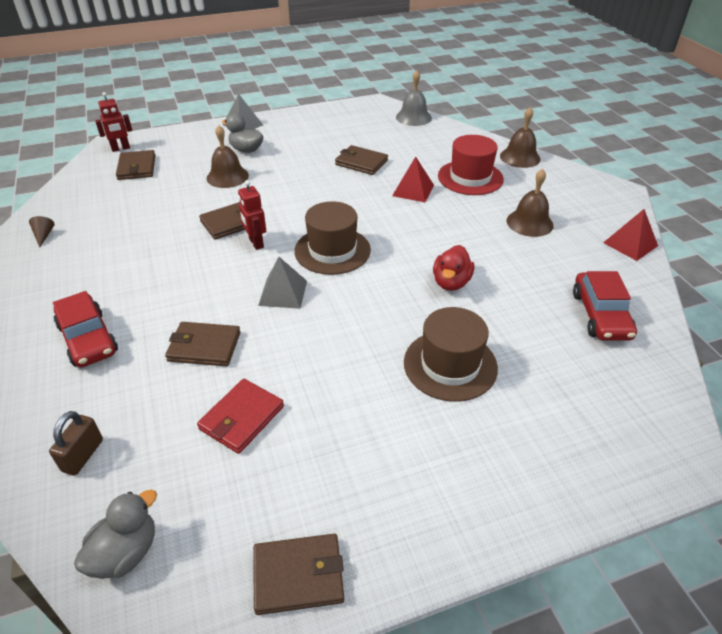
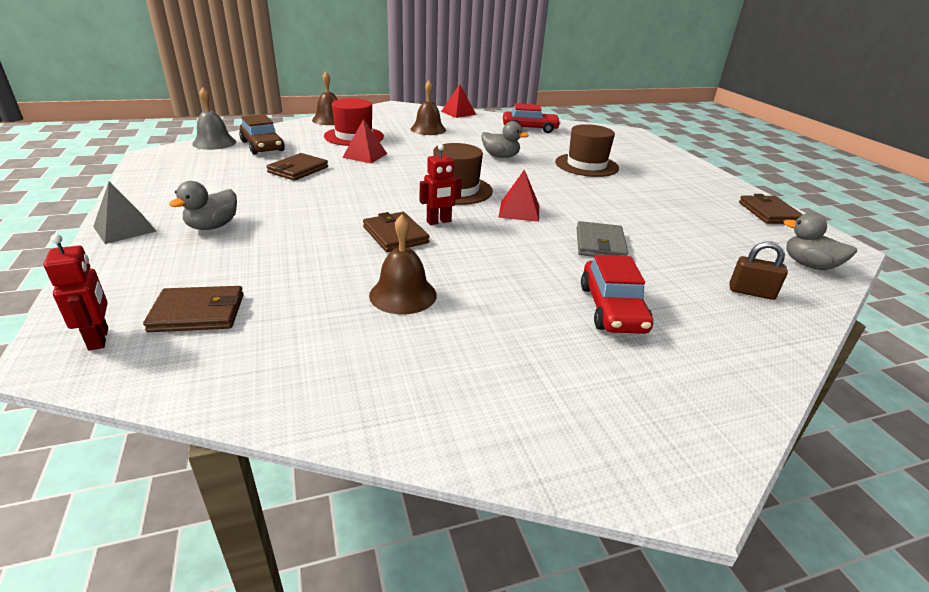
camera: 90 degrees left, 10 degrees down
(44, 235) = (388, 386): brown cone -> none
(88, 339) = (612, 308): red car -> red car turned 120 degrees clockwise
(204, 347) = (600, 244): brown wallet -> grey wallet
(227, 176) = (281, 238): brown bell -> brown bell (403, 294)
(241, 418) = (669, 228): red wallet -> none
(283, 293) = (519, 211): grey pyramid -> red pyramid
(415, 138) = (262, 146): none -> brown car
(451, 282) = (500, 156): red duck -> grey duck

